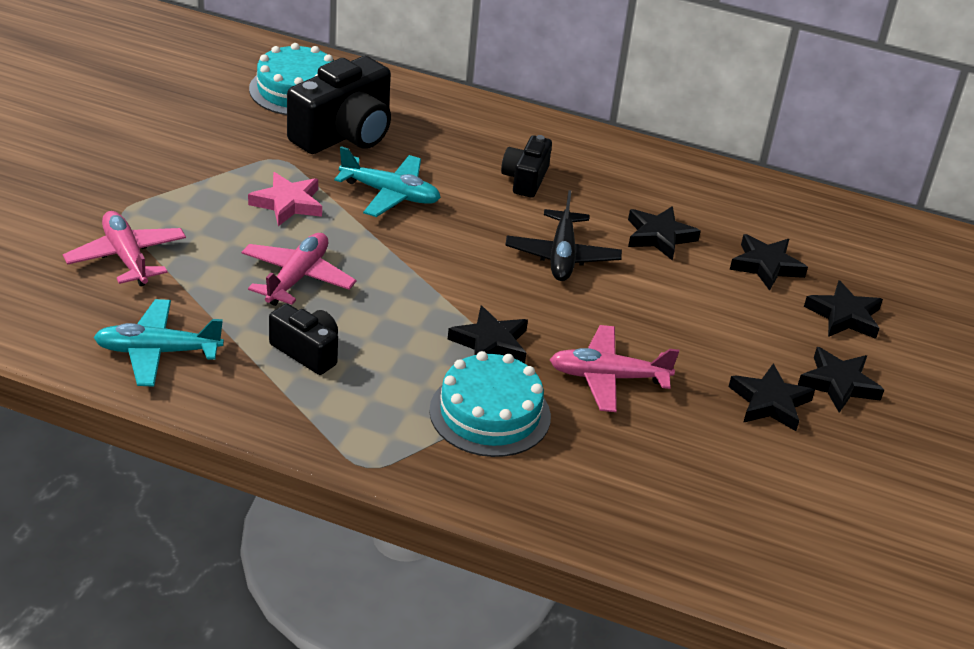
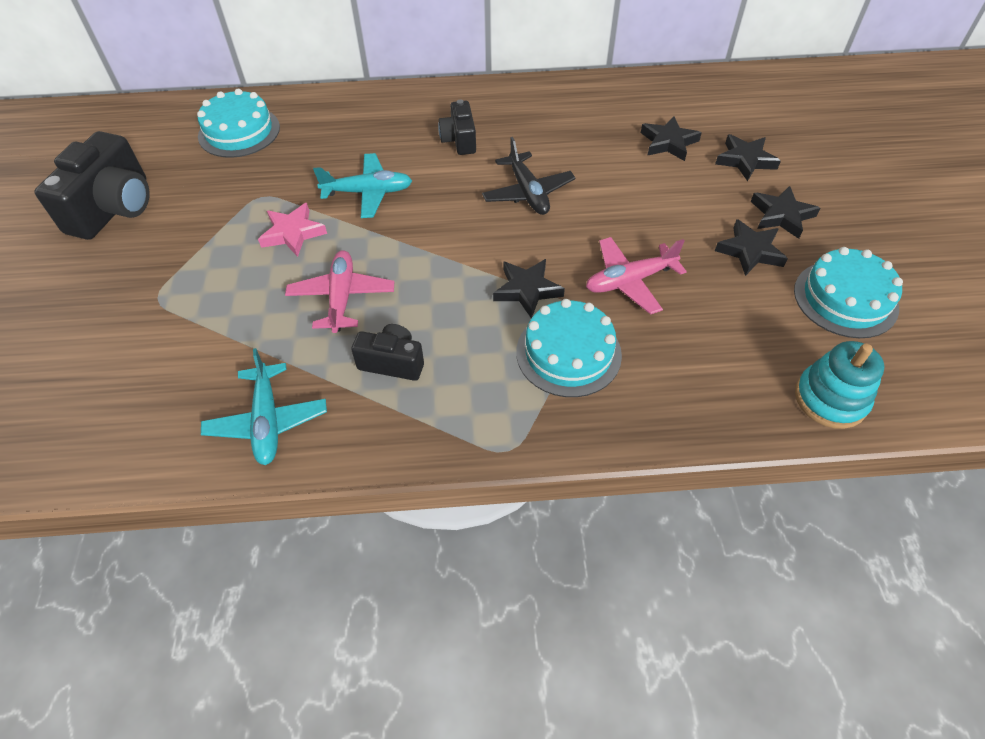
camera: 20 degrees left, 15 degrees up
(126, 257) = (186, 340): pink plane -> none
(158, 352) = (267, 421): turquoise plane -> turquoise plane turned 75 degrees counterclockwise
(344, 134) = (300, 155): black camera -> black camera (114, 208)
(659, 236) = (583, 149): black star -> none
(739, 563) = (830, 399): none -> turquoise stacking toy
(841, 487) = (845, 299): none -> turquoise cake

